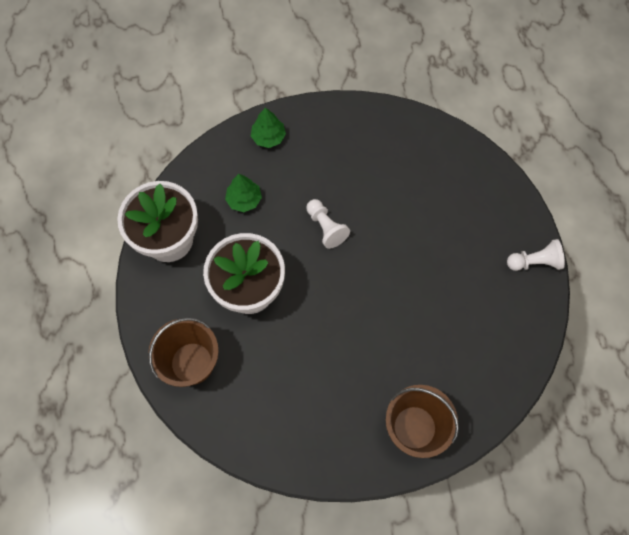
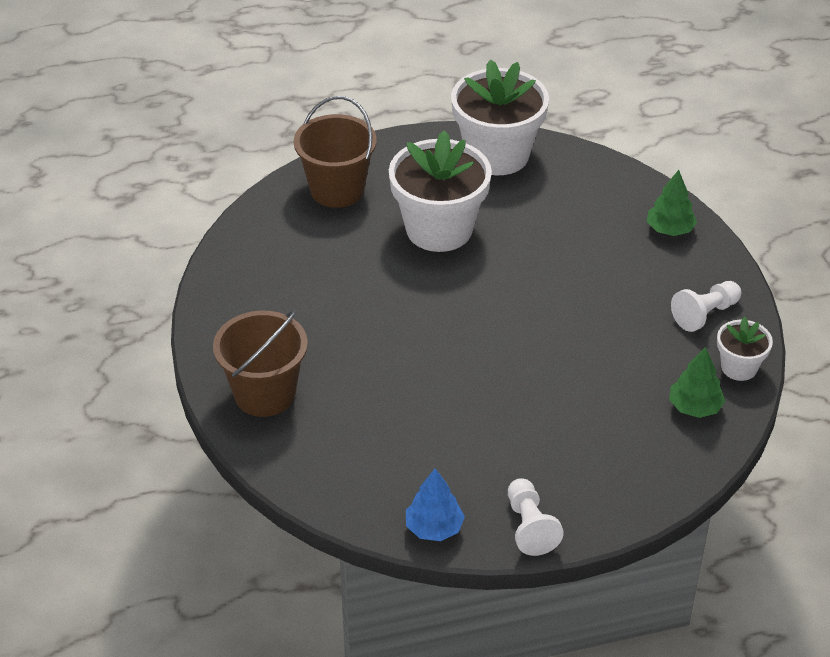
camera: 85 degrees right, 25 degrees down
(244, 199) = (567, 214): green tree -> green tree (695, 407)
(326, 227) = (542, 294): white pawn -> white pawn (705, 314)
(403, 121) = (739, 367): none -> white flower pot
(536, 320) = (434, 528): none -> blue tree

